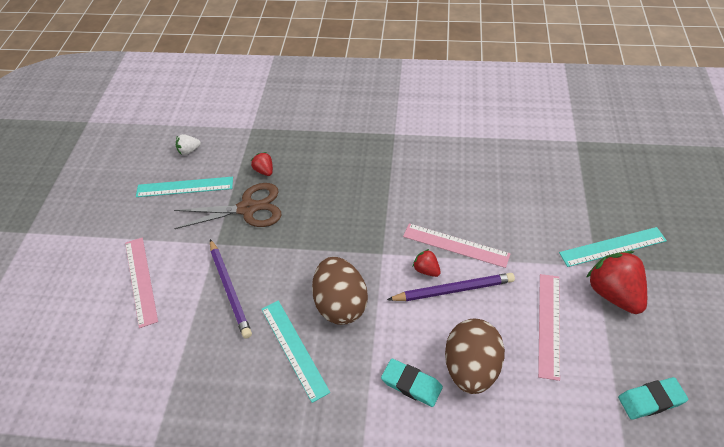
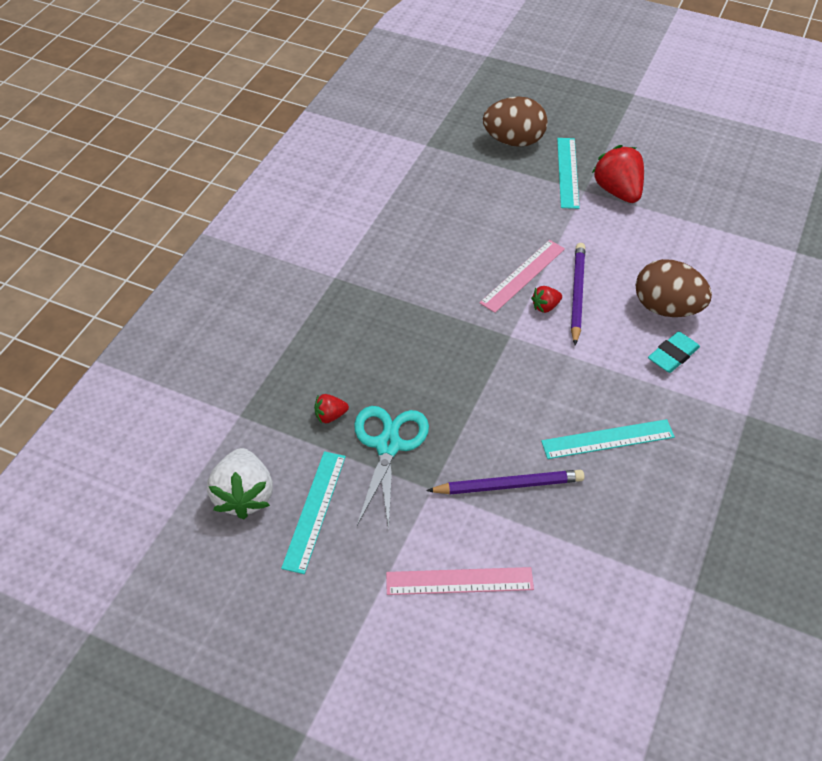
camera: 75 degrees left, 0 degrees up
(189, 151) = (244, 496): white strawberry -> white strawberry, size x2.04
(248, 208) = (388, 445): brown scissors -> turquoise scissors
(341, 304) = (564, 386): brown egg -> brown egg (513, 141)
(549, 324) = (636, 242): pink ruler -> none
(613, 293) = (617, 191): red strawberry -> red strawberry turned 75 degrees clockwise
(651, 400) = (723, 211): turquoise eraser -> none

